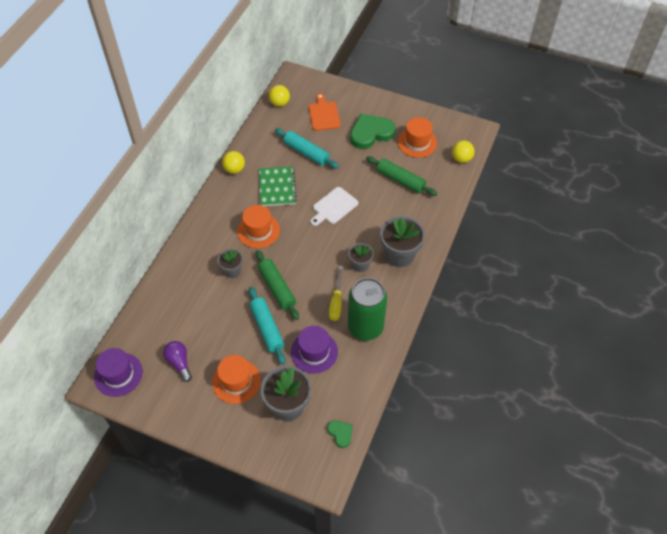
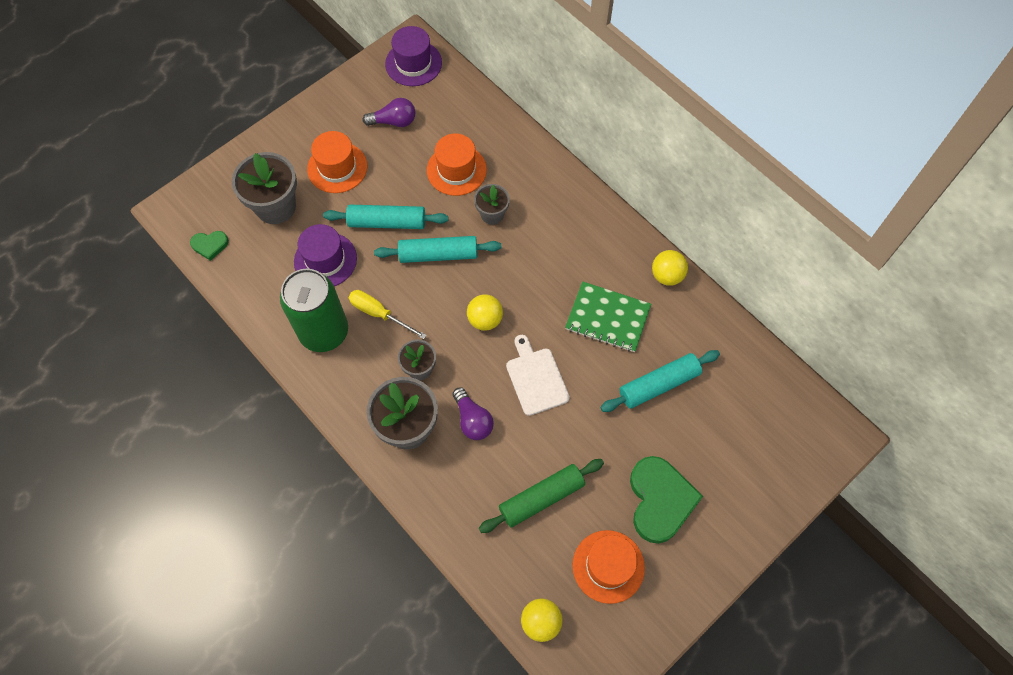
camera: 115 degrees right, 10 degrees up
(258, 231) = (541, 266): orange hat -> orange hat (456, 170)
(277, 288) = (438, 254): green rolling pin -> turquoise rolling pin
(279, 103) = (783, 388): yellow ball -> yellow ball (485, 319)
(323, 114) = (732, 445): orange cutting board -> none
(376, 226) = (472, 420): none -> purple light bulb

